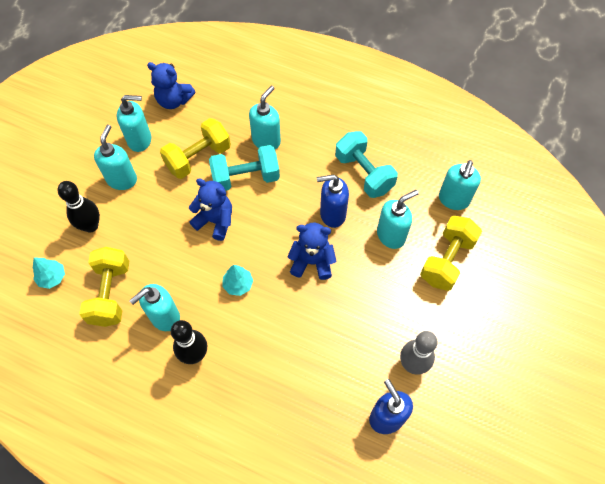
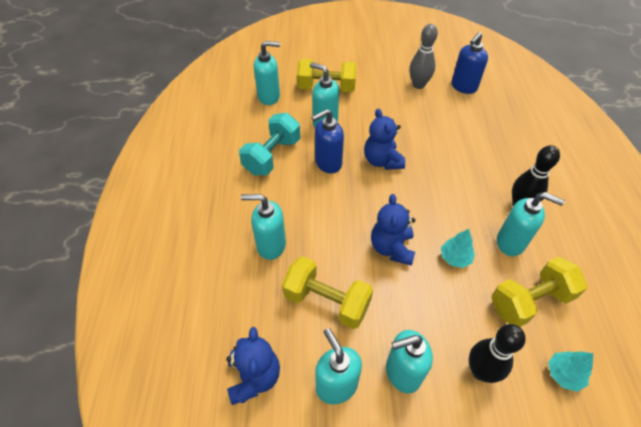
camera: 115 degrees left, 10 degrees down
(238, 284) = (439, 202): turquoise tree -> turquoise tree (455, 258)
(246, 178) = (327, 244): turquoise dumbbell -> none
(332, 214) = (328, 163): blue soap dispenser -> blue soap dispenser turned 90 degrees clockwise

